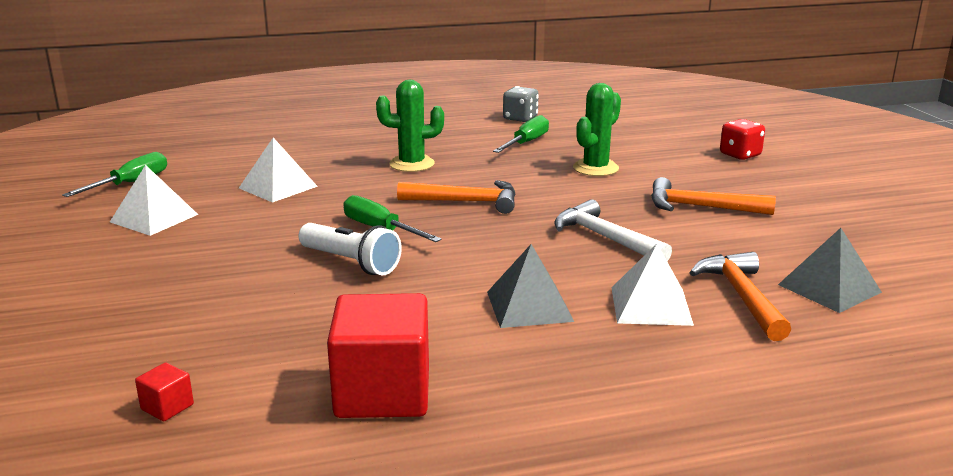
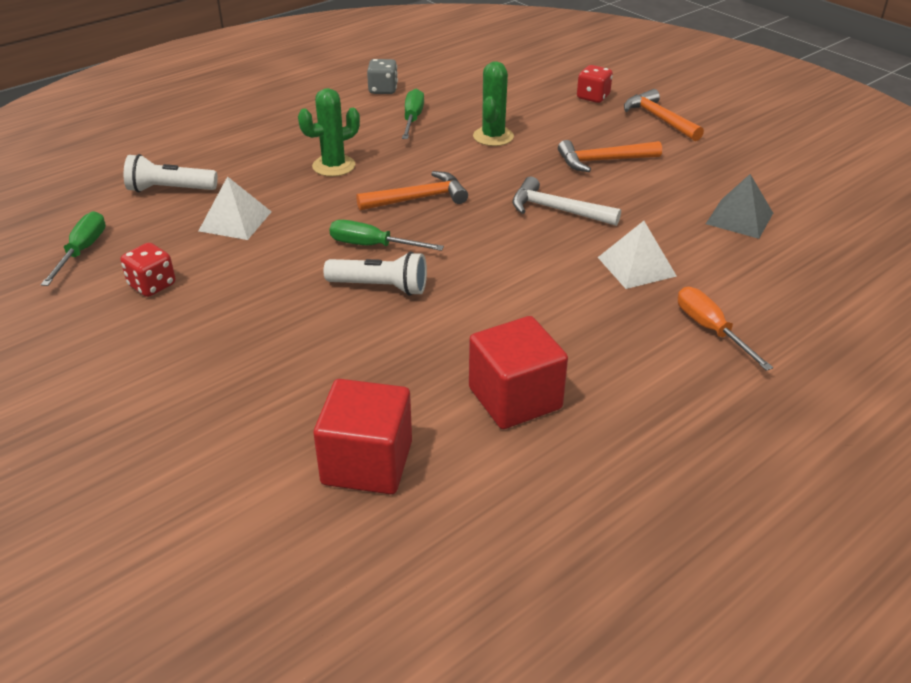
camera: 25 degrees left, 15 degrees up
(154, 218) = (152, 285): white pyramid -> red dice
(167, 407) = (367, 463): red cube -> red cube, size x2.44
(250, 156) = (169, 189): none -> white flashlight
(529, 306) = (553, 291): grey pyramid -> none
(689, 388) = (710, 330): none -> orange screwdriver
(741, 296) = (689, 241): orange hammer -> orange hammer (659, 119)

